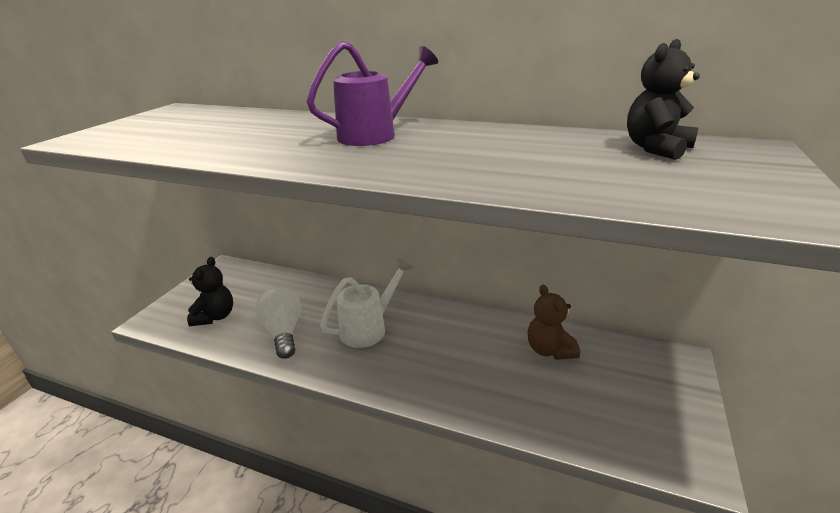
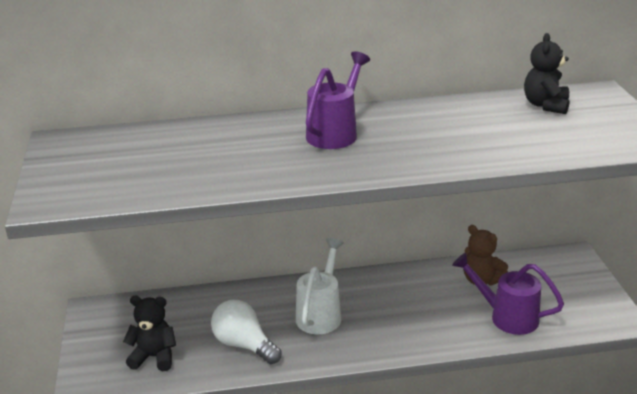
camera: 30 degrees left, 0 degrees up
(215, 316) = (154, 357): black teddy bear -> black teddy bear turned 60 degrees counterclockwise
(547, 402) = (507, 317): none -> purple watering can

